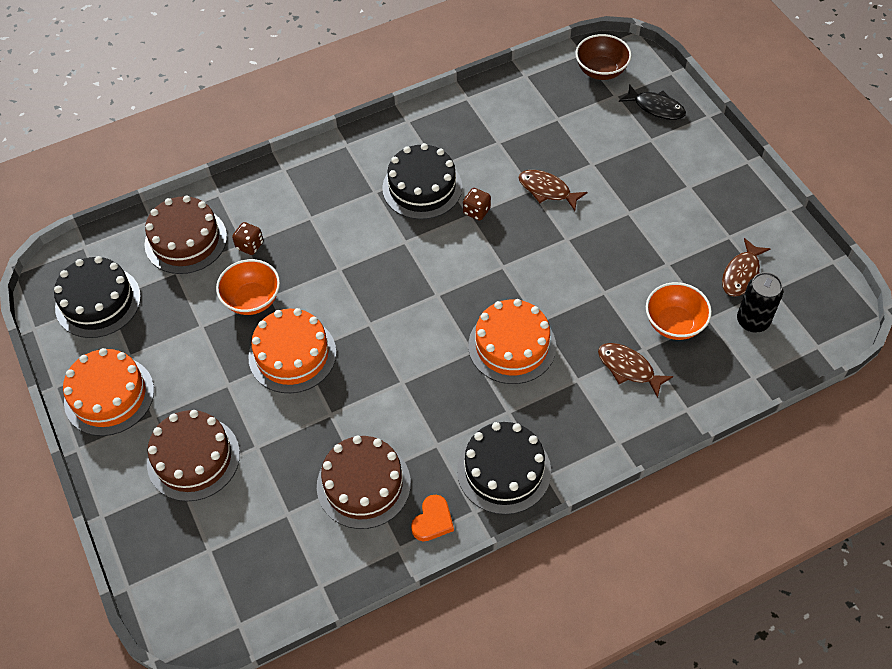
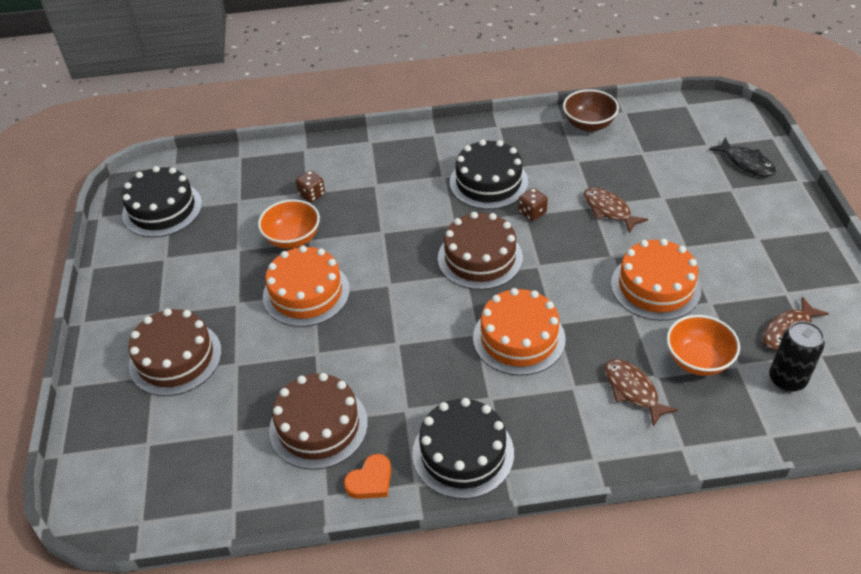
camera: 20 degrees right, 10 degrees down
(109, 396) = (131, 286): orange cake -> orange cake (655, 286)
(186, 240) = (259, 178): brown cake -> brown cake (480, 258)
(601, 71) = (701, 122): brown bowl -> brown bowl (588, 125)

